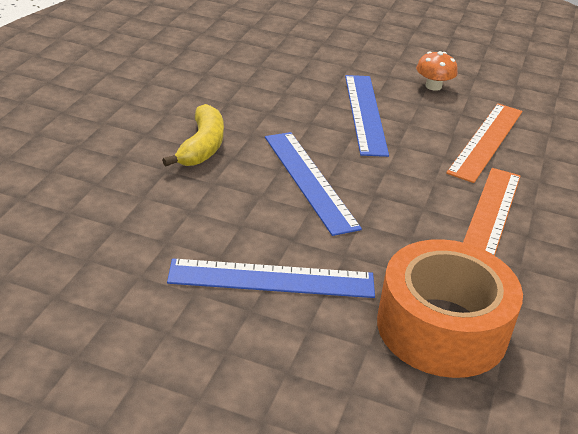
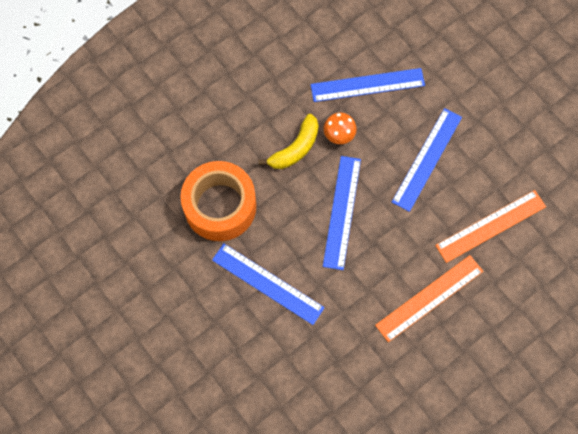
camera: 35 degrees right, 35 degrees up
(246, 81) = (367, 85): none -> blue ruler
(433, 86) = (503, 148): orange mushroom -> orange mushroom (339, 134)
(442, 327) = (333, 363): orange tape -> orange tape (220, 206)

